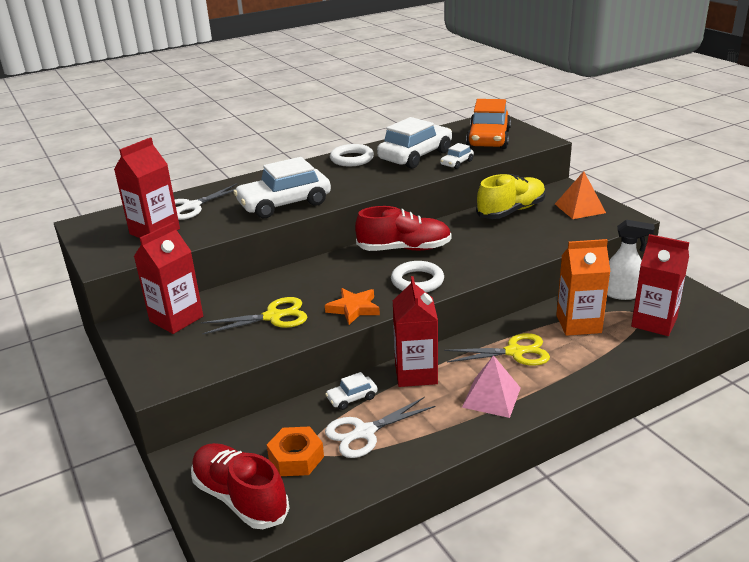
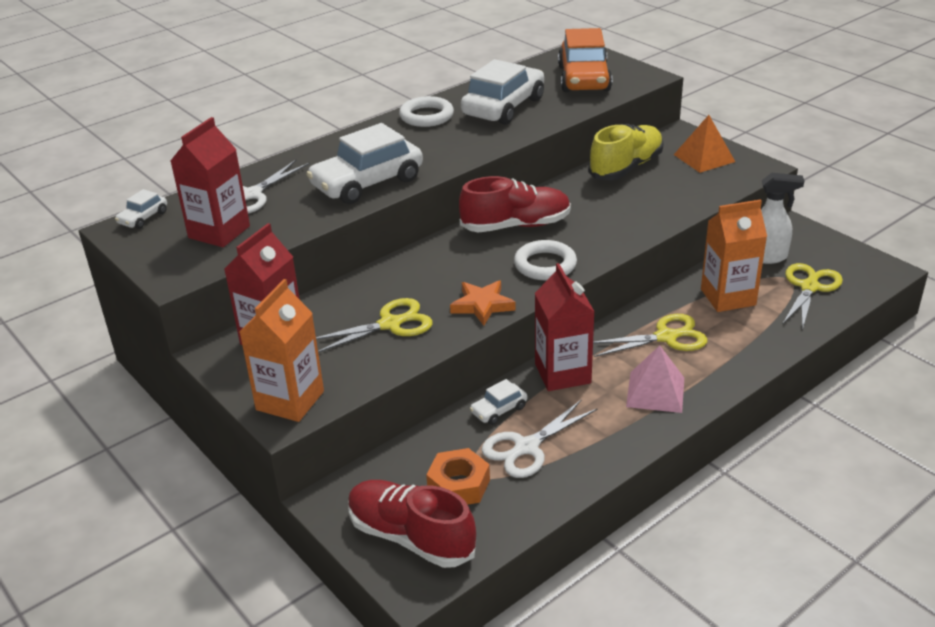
camera: 10 degrees left, 5 degrees up
(168, 369) = (290, 400): none -> orange carton
(457, 163) = (557, 113): white car -> white car (143, 218)
(654, 322) = (809, 287): red carton -> yellow scissors

